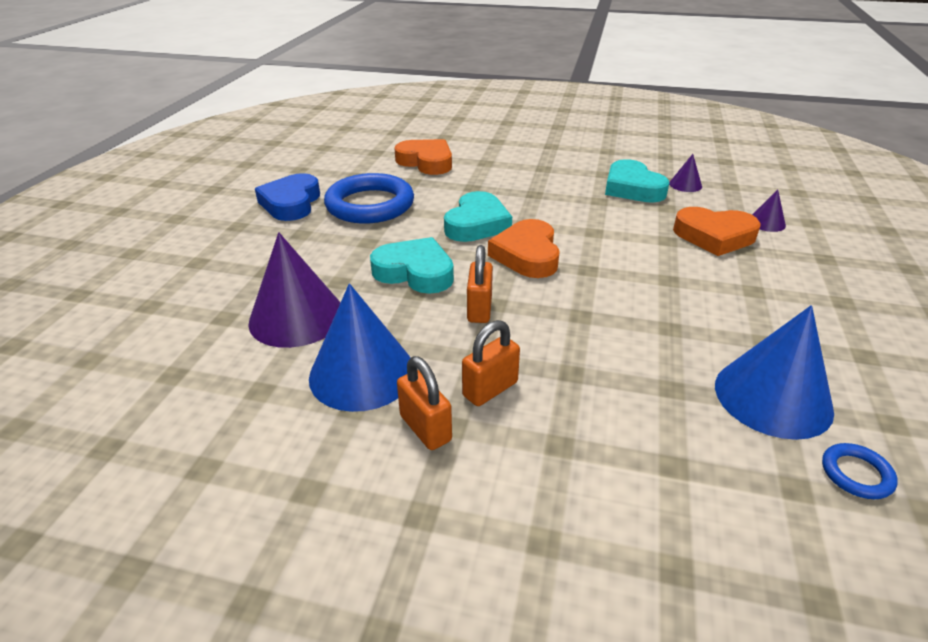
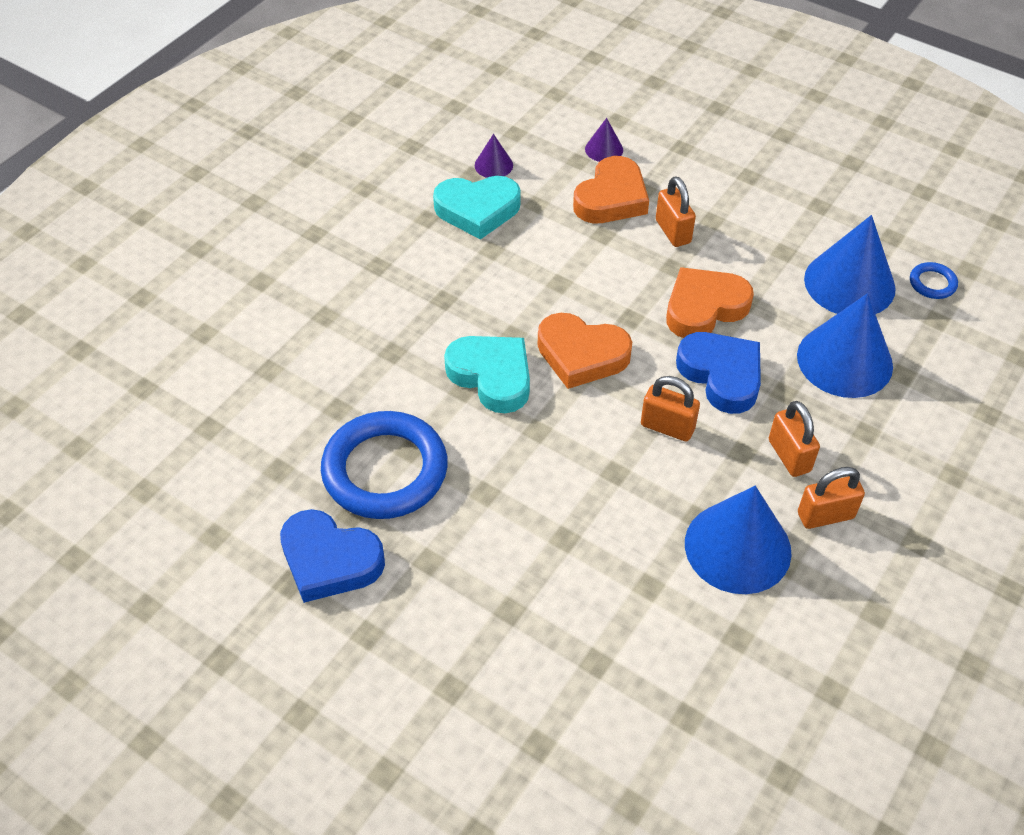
camera: 70 degrees left, 15 degrees up
(297, 317) = (622, 589): purple cone -> none
(415, 272) = (574, 462): turquoise heart -> none
(426, 162) = (284, 377): orange heart -> orange heart (704, 308)
(562, 329) = (721, 375): none -> blue heart
(652, 410) = (844, 360): none -> blue cone
(712, 272) = (673, 231): none -> orange padlock

